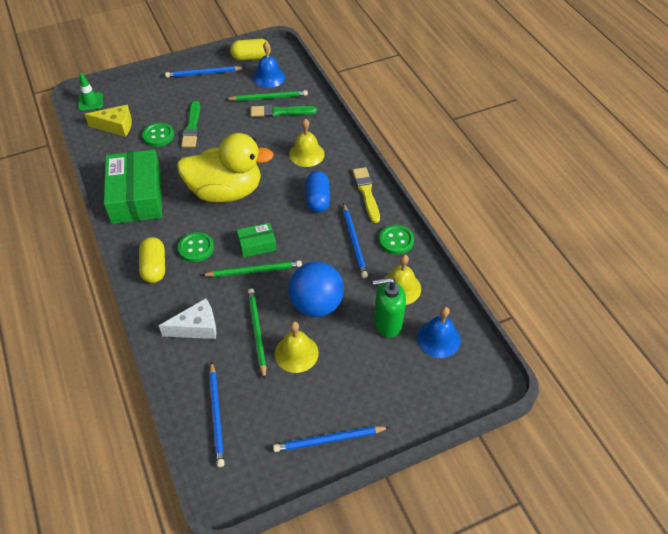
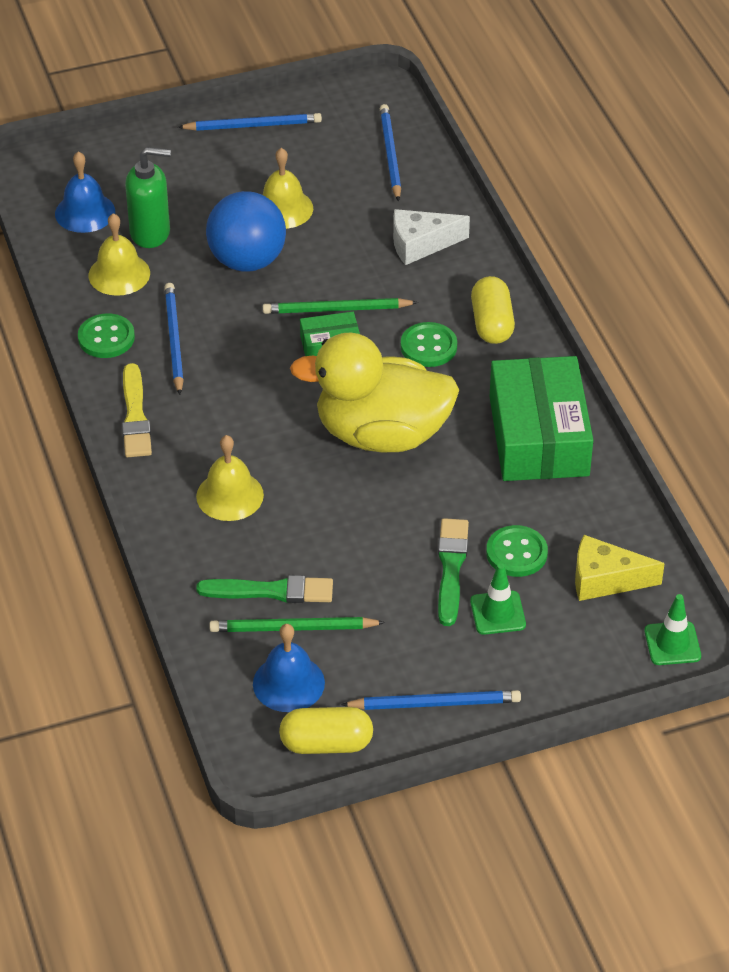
camera: 175 degrees left, 5 degrees down
(171, 109) = (497, 613): none -> green traffic cone
(257, 332) = (335, 234): green pencil -> none
(318, 199) = (221, 411): blue capsule -> none

